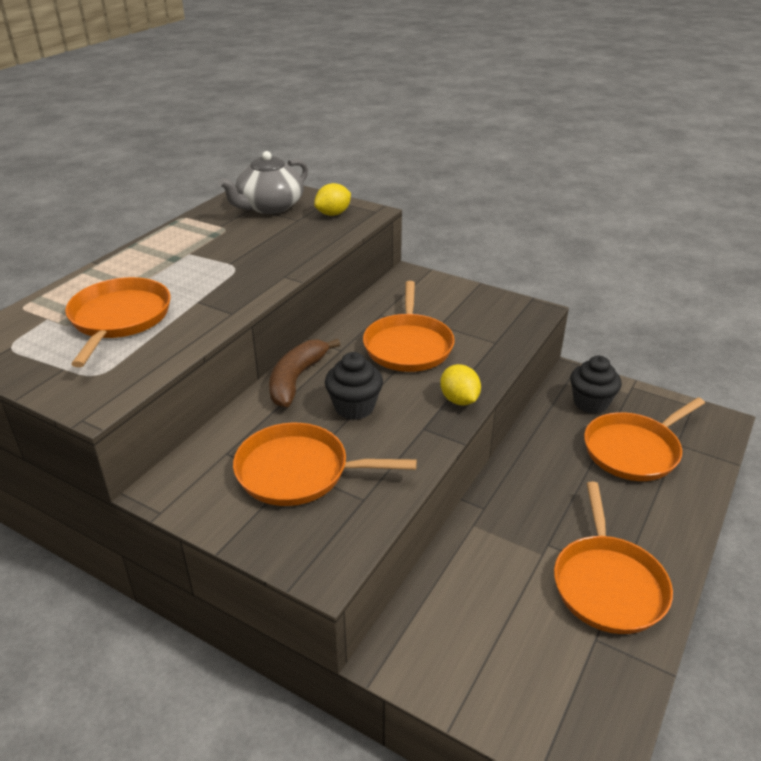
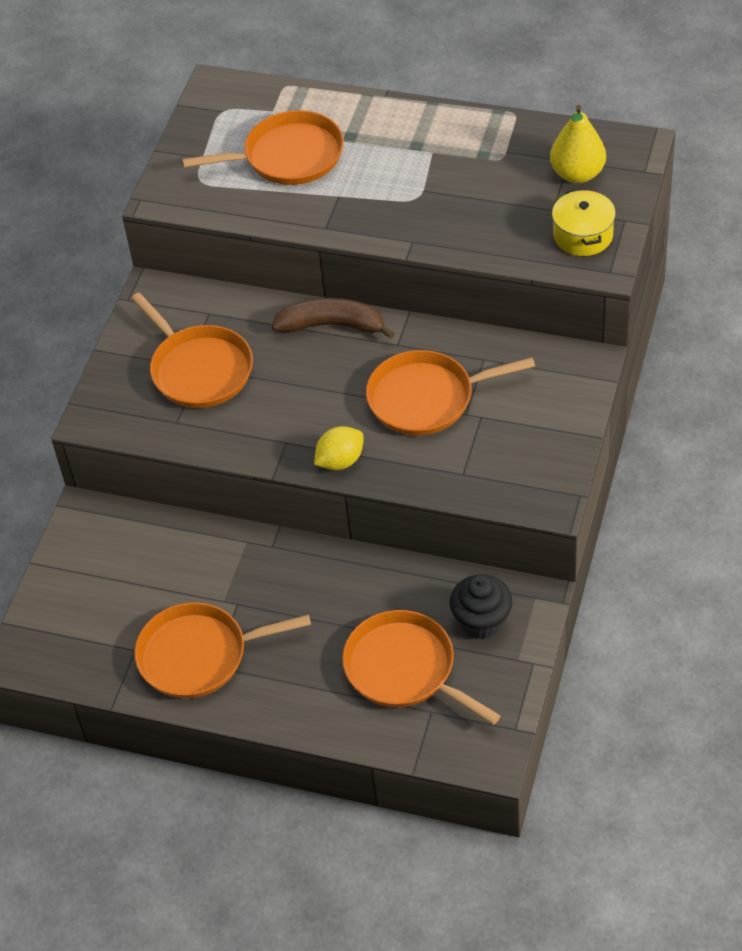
camera: 80 degrees right, 15 degrees up
(269, 206) = (577, 174): grey teapot -> yellow pear
(299, 471) = (198, 369): orange pan -> orange pan turned 150 degrees clockwise
(333, 214) = (583, 235): yellow lemon -> yellow pot
(354, 407) = (301, 382): black cupcake -> none

